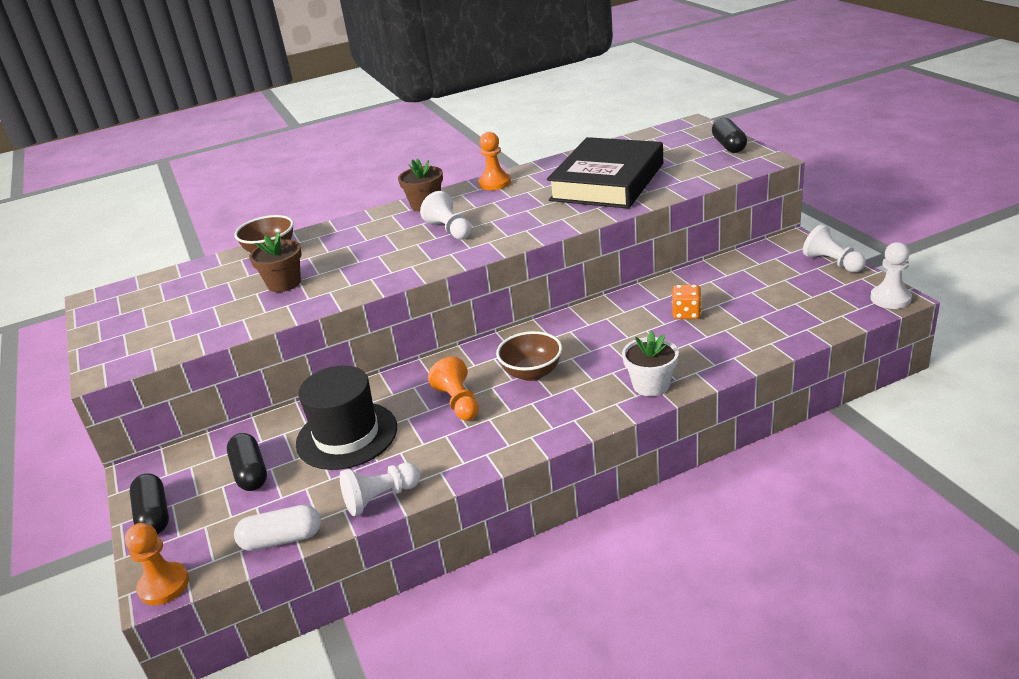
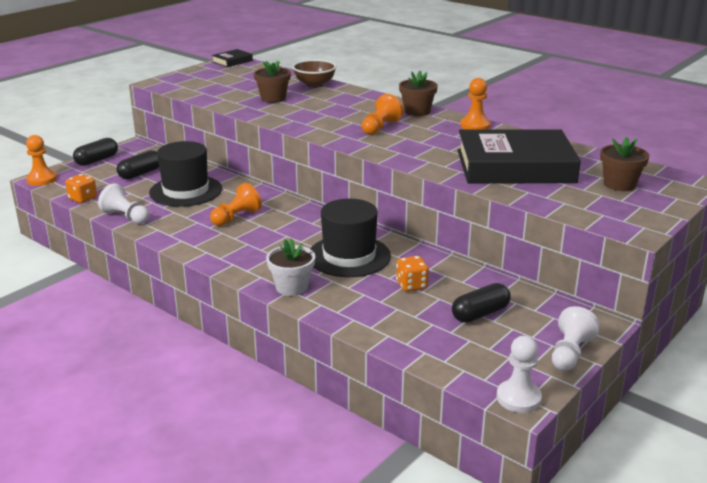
camera: 60 degrees right, 5 degrees down
(100, 299) = (232, 61): none -> black book
(282, 539) = (82, 199): white capsule -> orange dice
(449, 230) = (380, 127): white pawn -> orange pawn
(532, 373) = (285, 236): brown bowl -> none
(606, 339) = (349, 256): none -> black hat
(677, 149) = (619, 184): none -> brown flower pot
(728, 146) = (654, 207): black capsule -> black capsule (480, 314)

